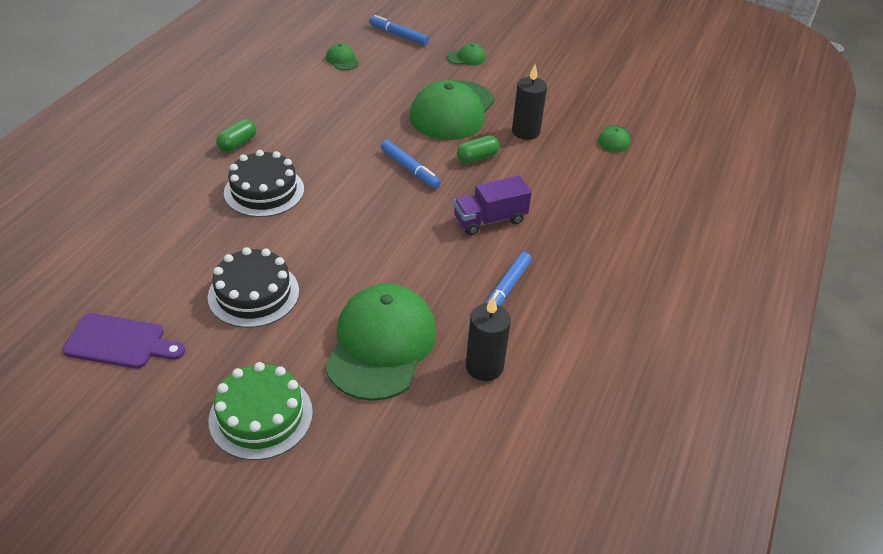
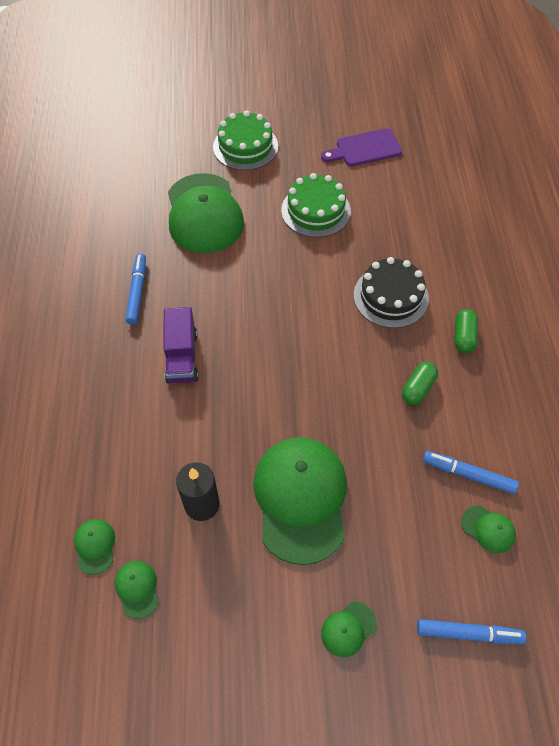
camera: 155 degrees right, 15 degrees up
(253, 294) = (316, 210): black cake -> green cake
(410, 169) = (288, 383): blue marker -> blue marker (468, 475)
(477, 157) = (233, 433): green capsule -> green capsule (418, 388)
(484, 366) = (126, 228): black candle -> none
(490, 220) = (182, 357): purple truck -> purple truck turned 135 degrees clockwise
(591, 112) = (137, 589): none -> green cap

